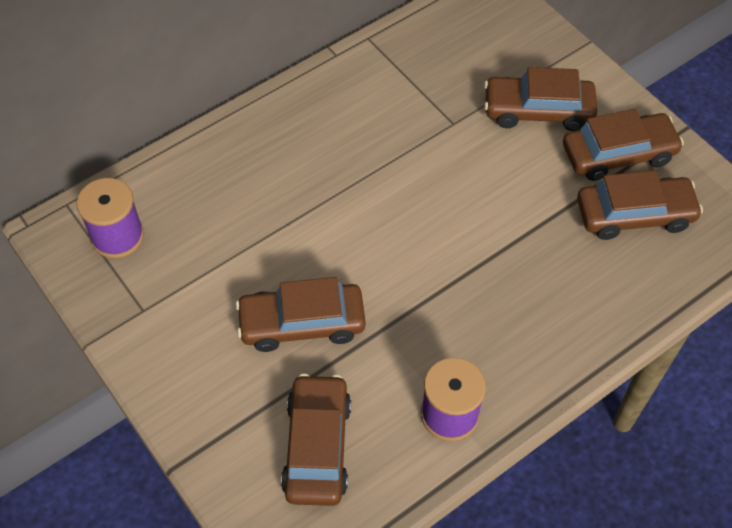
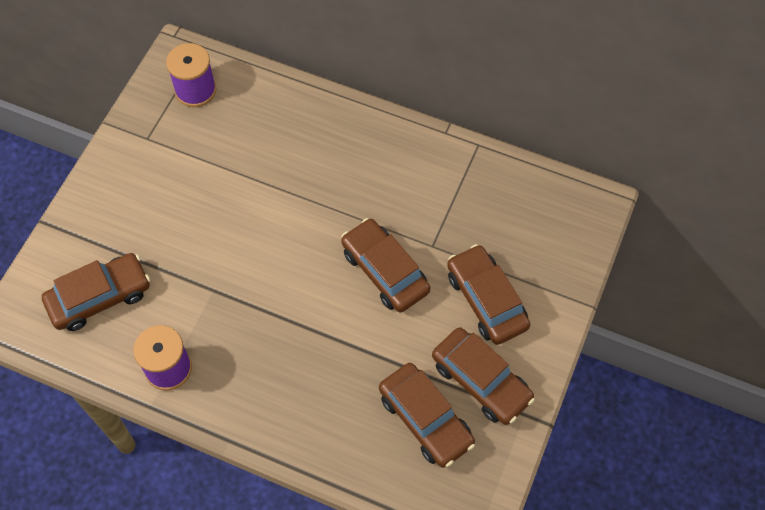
camera: 60 degrees right, 5 degrees up
(302, 323) = (190, 237): brown car -> brown car (385, 271)

